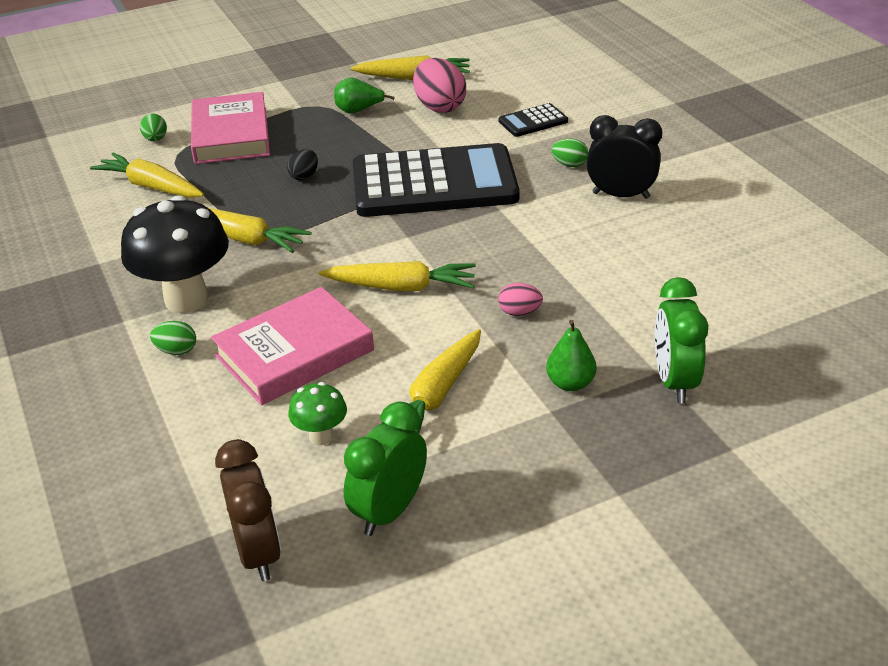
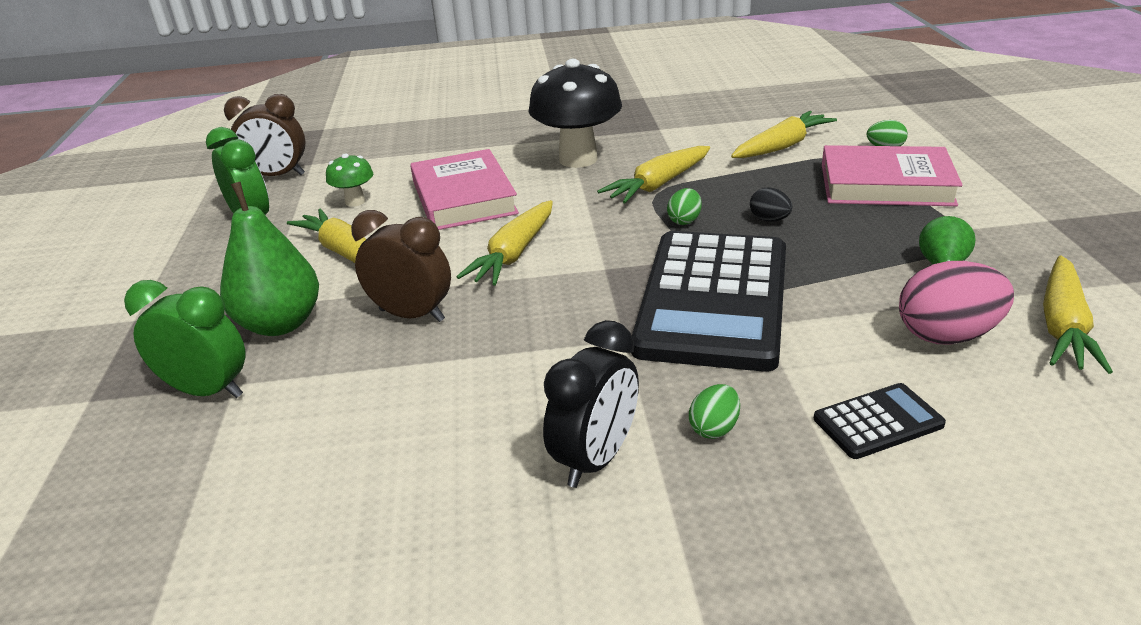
camera: 110 degrees right, 5 degrees down
(176, 351) = (511, 155): green egg -> green egg (684, 220)
(519, 312) = (412, 315): pink egg -> brown clock
(533, 121) = (878, 422): black calculator -> black calculator turned 75 degrees clockwise
(570, 383) = (280, 324): green pear -> green pear, size x1.76

